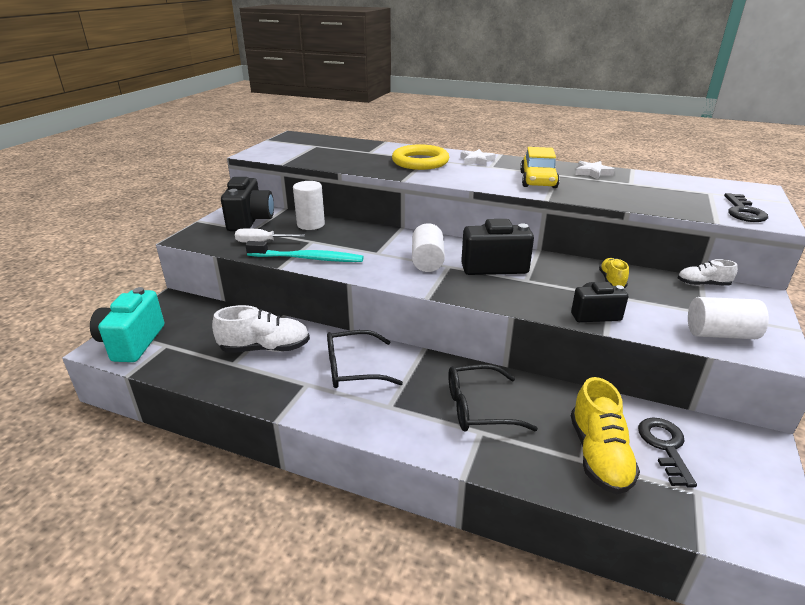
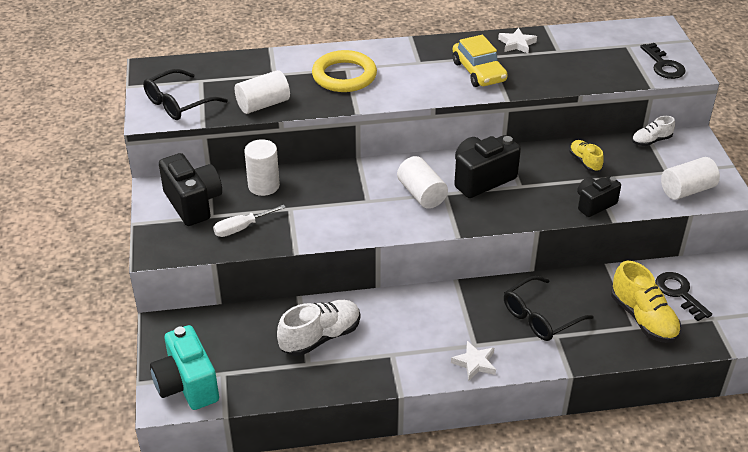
camera: 30 degrees left, 10 degrees up
(307, 258) = (310, 232): turquoise toothbrush -> none
(339, 163) = (263, 104): none -> white cylinder
(353, 368) = (416, 324): black glasses -> black glasses (178, 103)
(477, 161) = (397, 56): white star -> white star (475, 363)

